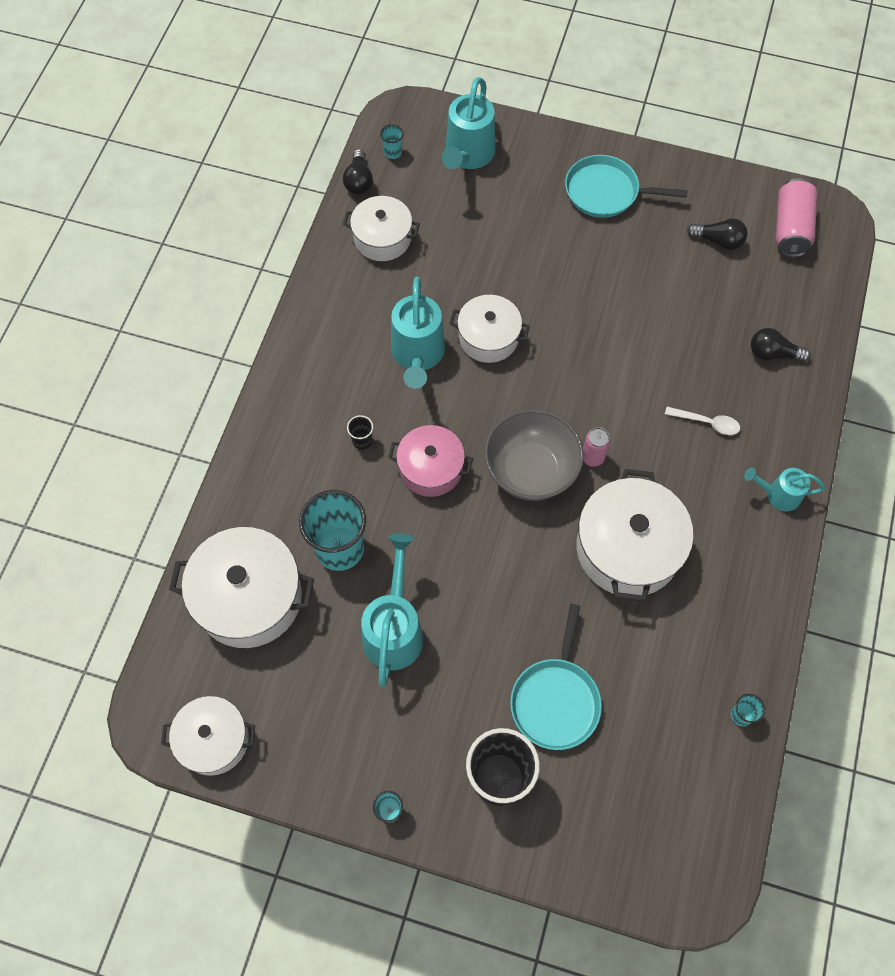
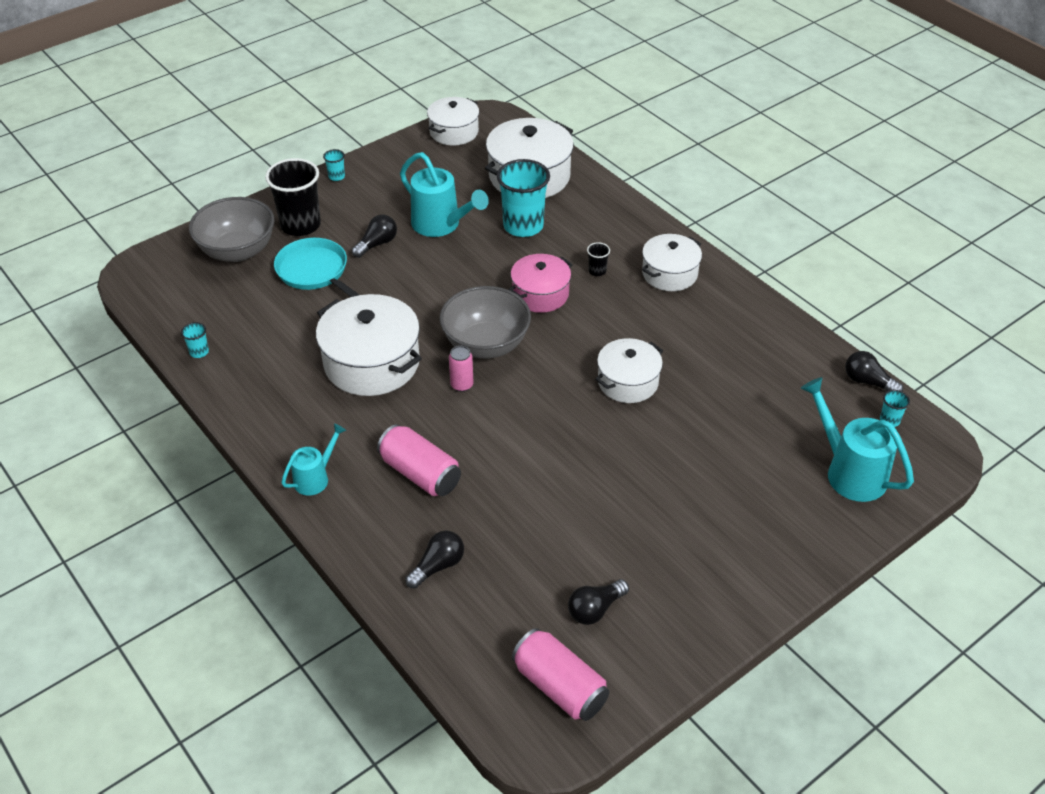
camera: 125 degrees right, 20 degrees down
(382, 238) = (787, 367): white pot -> white pot (669, 273)
(417, 356) = (646, 333): turquoise watering can -> none
(470, 671) = (377, 244): none -> black light bulb
(587, 810) = (237, 251): none -> grey bowl
(605, 192) = (726, 553): turquoise pan -> none
(707, 423) = (420, 473): white spoon -> pink can

